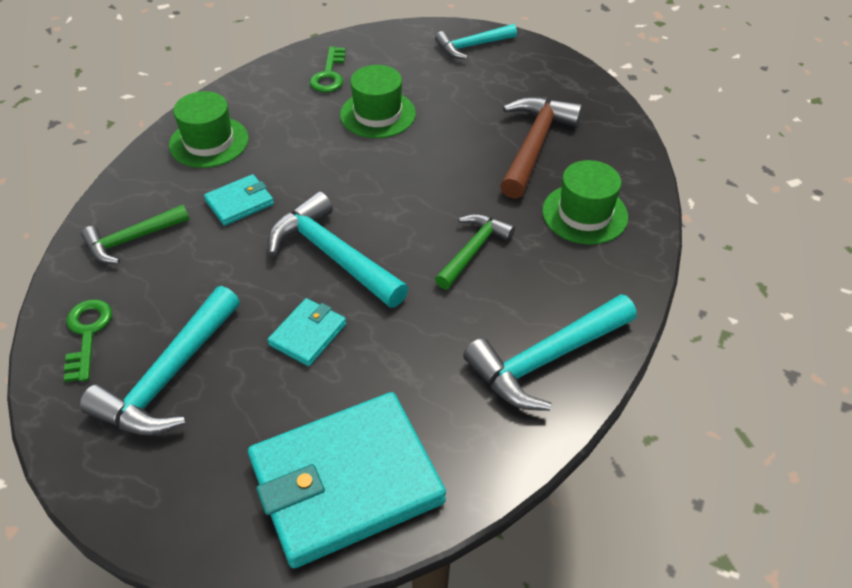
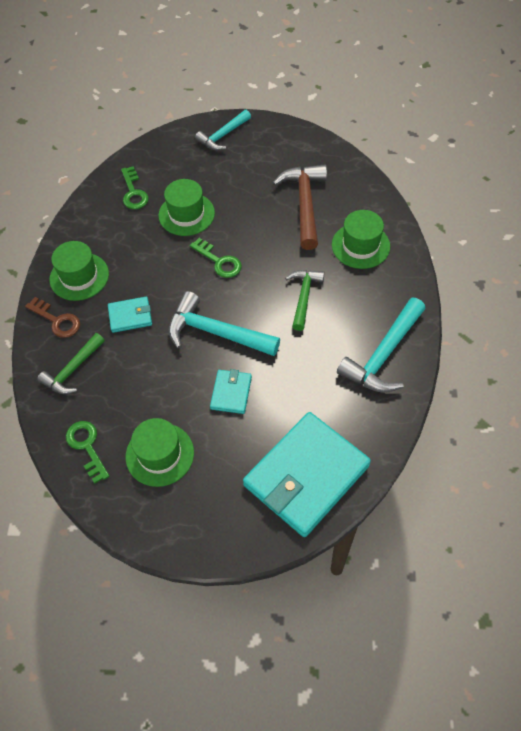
camera: 20 degrees left, 10 degrees up
(152, 180) = (57, 320): none -> brown key
(169, 377) = (160, 454): turquoise hammer -> green hat
(239, 202) = (130, 316): turquoise wallet -> turquoise wallet turned 45 degrees clockwise
(386, 176) = (219, 261): none -> green key

